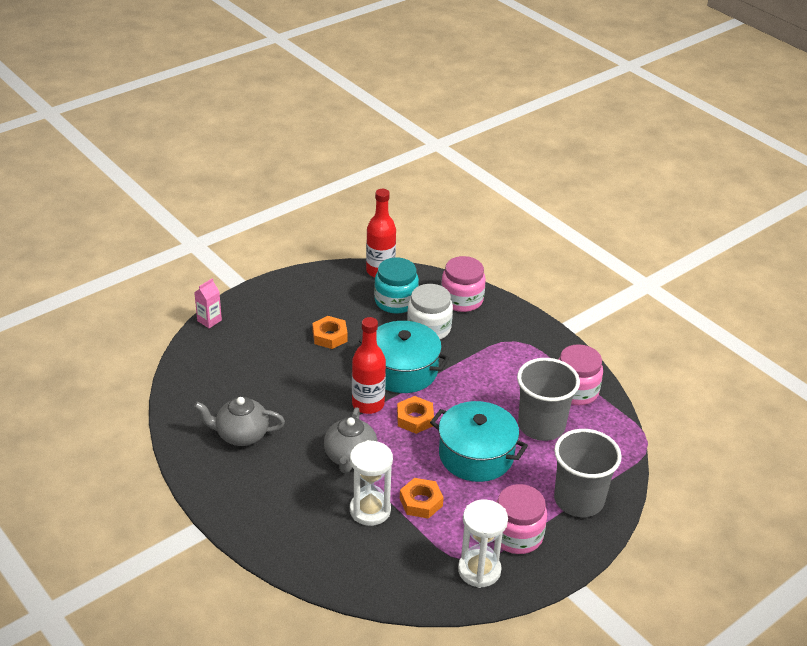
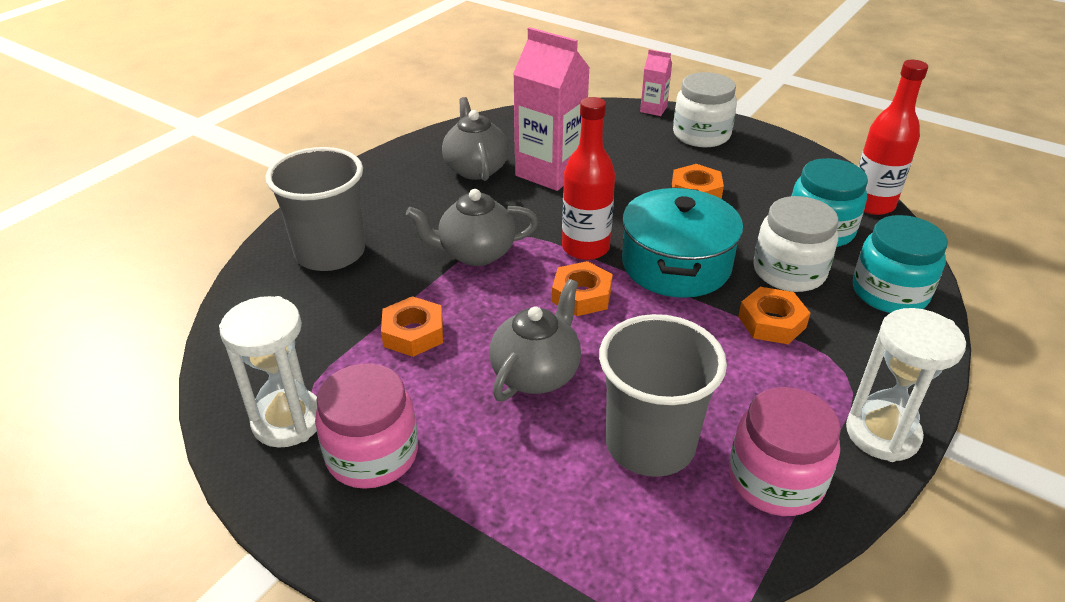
camera: 75 degrees right, 0 degrees up
(260, 310) = (701, 135): none -> white jar
(268, 397) = (550, 172): none -> pink carton
(370, 510) = (383, 289): white hourglass -> white hourglass (882, 434)
(462, 300) = (889, 293): pink jar -> turquoise jar
(468, 351) = (771, 322): none -> orange nut
(476, 455) = (536, 373): turquoise pot -> grey teapot
(579, 500) = (483, 531): grey cup -> grey cup (330, 253)

